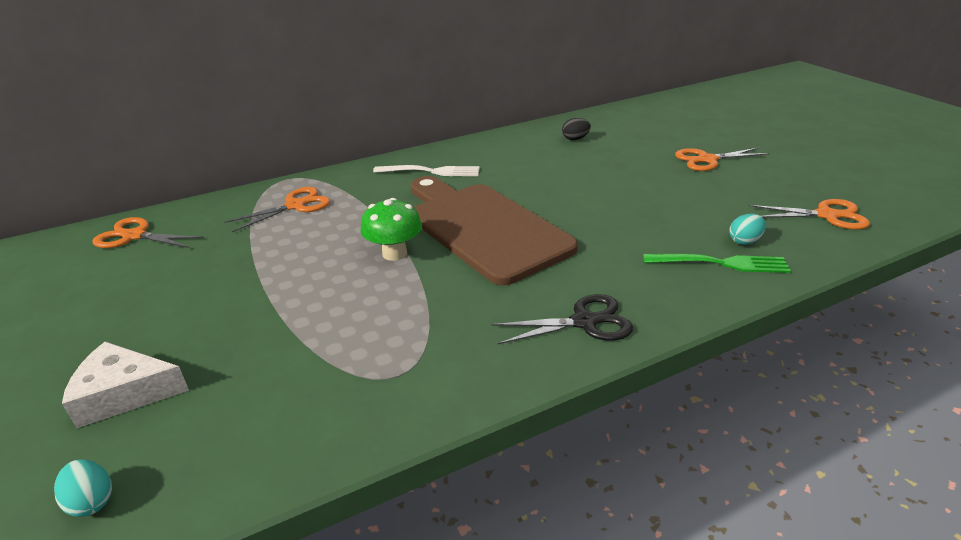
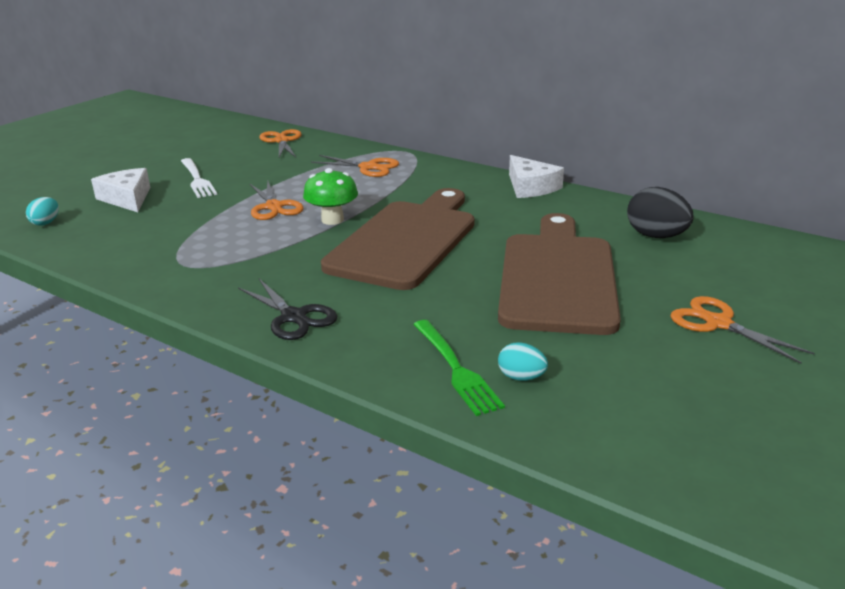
camera: 60 degrees right, 5 degrees down
(431, 171) = (484, 193): white fork -> white fork (197, 179)
(443, 152) = (530, 187): none -> white cheese
(575, 139) = (656, 236): black egg -> black egg, size x1.79
(607, 187) = (558, 277): none -> brown cutting board
(827, 215) = (661, 432): orange scissors -> orange scissors (274, 207)

